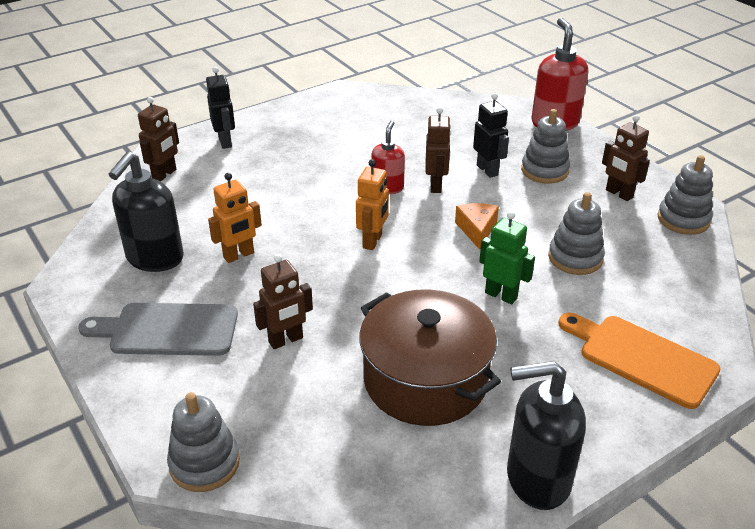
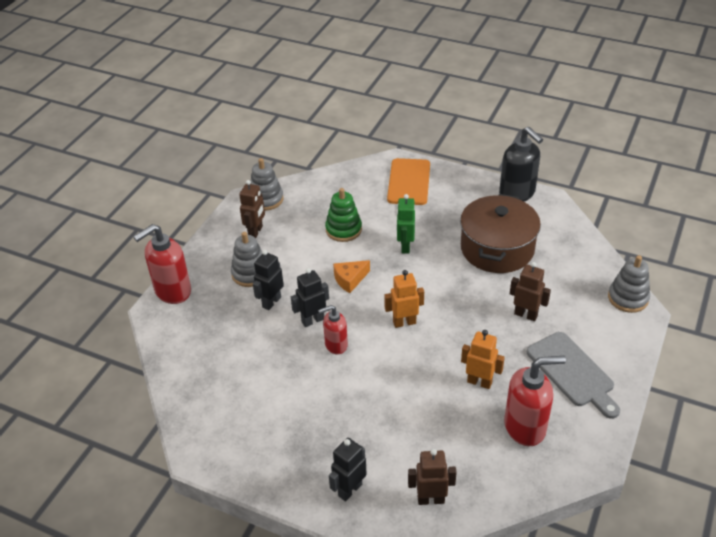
camera: 120 degrees left, 5 degrees up
(154, 258) = (525, 427): black soap dispenser -> red soap dispenser
(436, 185) = (312, 320): brown robot -> black robot
(575, 258) = (343, 230): grey stacking toy -> green stacking toy

